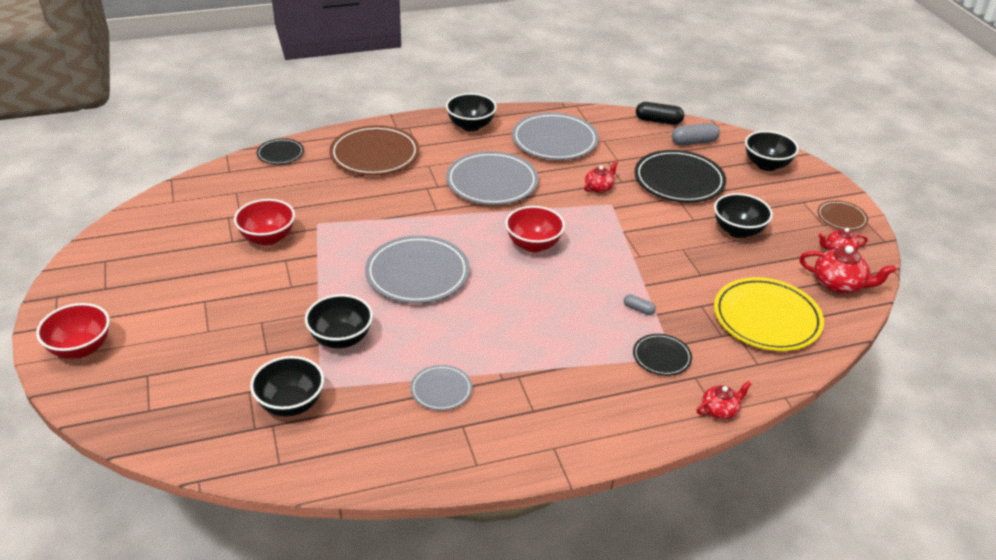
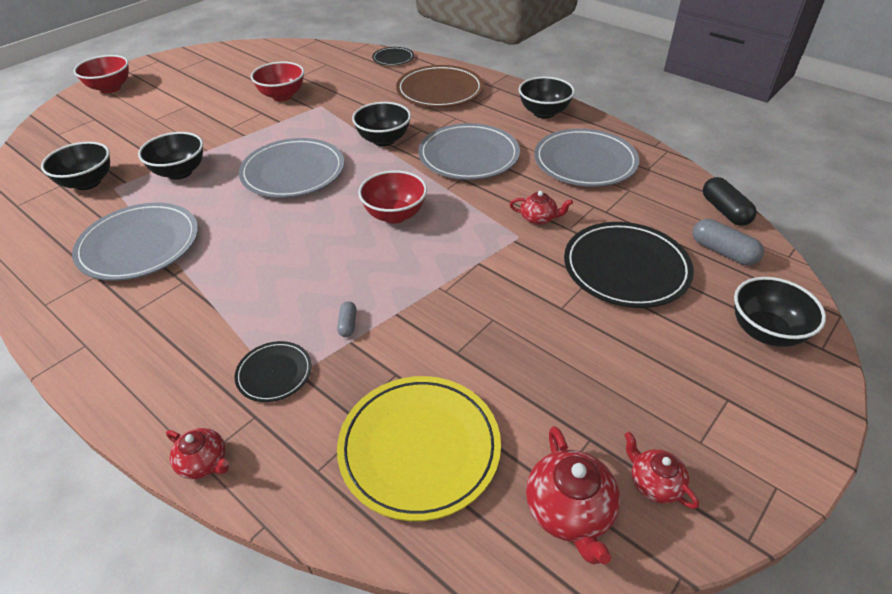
camera: 60 degrees right, 5 degrees up
(441, 390) = (139, 245): grey plate -> grey plate, size x1.92
(738, 231) = (581, 355): black bowl -> black bowl (383, 140)
(841, 218) = (743, 459): brown plate -> none

